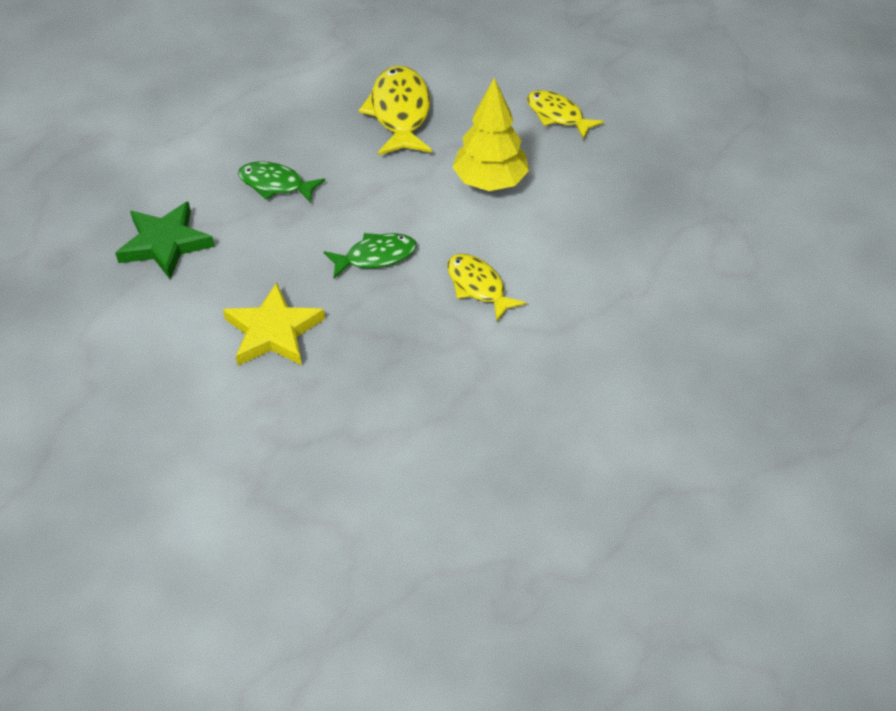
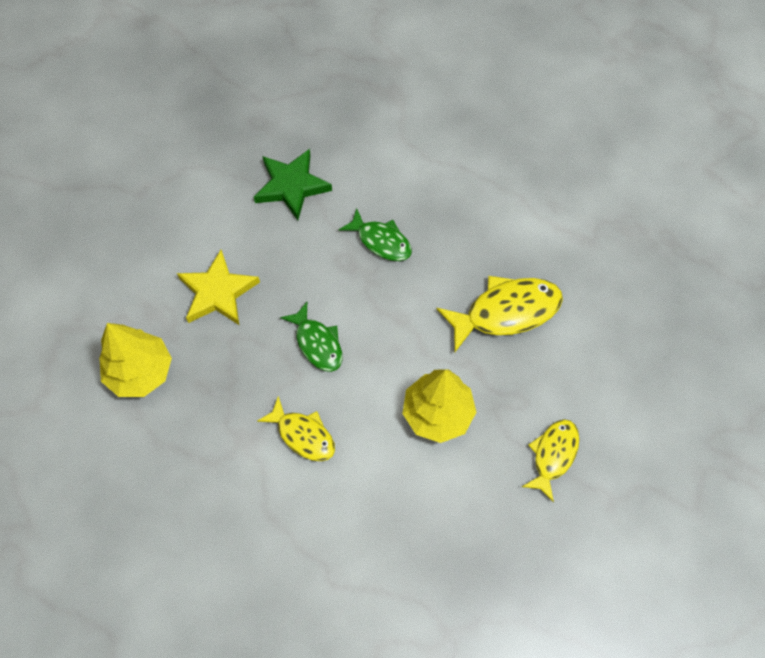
camera: 75 degrees right, 15 degrees up
(275, 184) = (381, 241): green fish -> green fish turned 120 degrees clockwise
(347, 420) = (140, 372): none -> yellow tree
(478, 287) = (303, 435): yellow fish -> yellow fish turned 90 degrees clockwise

